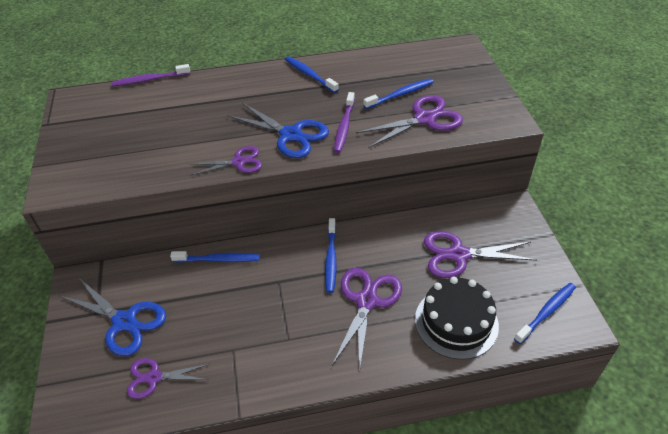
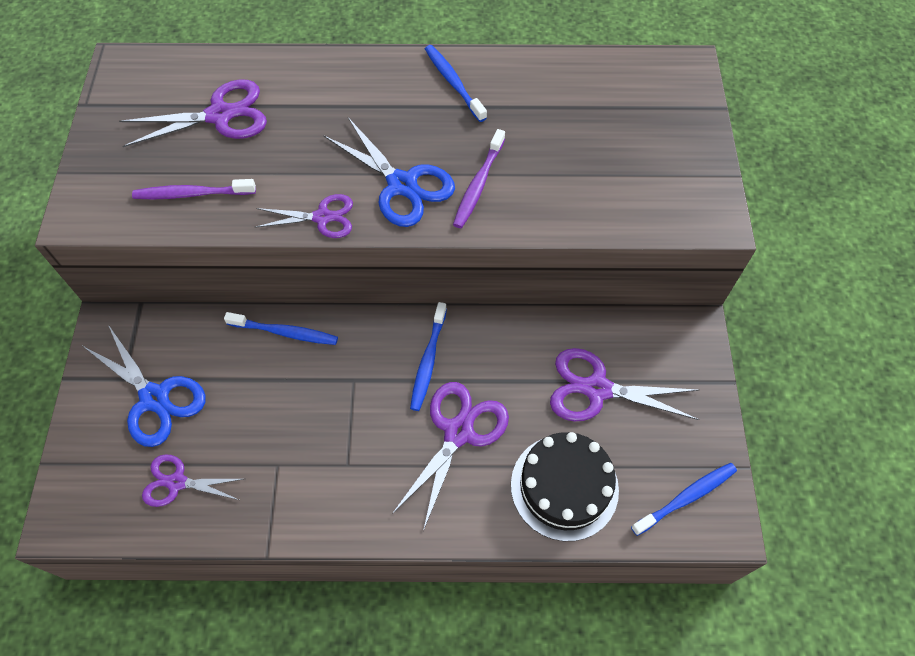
camera: 10 degrees right, 15 degrees up
(150, 80) = (232, 52): purple toothbrush -> purple toothbrush (192, 194)
(400, 94) = (572, 142): blue toothbrush -> none
(424, 119) = (594, 192): purple scissors -> purple scissors (220, 115)

